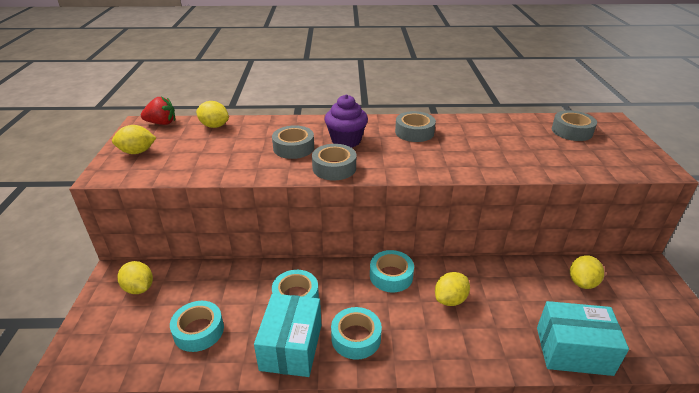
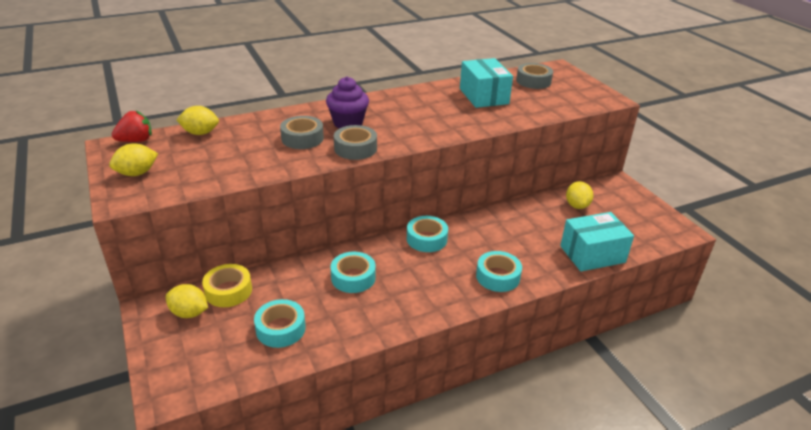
camera: 25 degrees left, 0 degrees up
(183, 276) = (228, 291): none -> yellow tape
(291, 347) = (375, 315): turquoise box -> turquoise box (483, 96)
(356, 338) = (426, 293): turquoise tape -> turquoise tape (498, 276)
(414, 132) = (405, 104): grey tape -> none
(450, 299) = (485, 244): yellow lemon -> none

